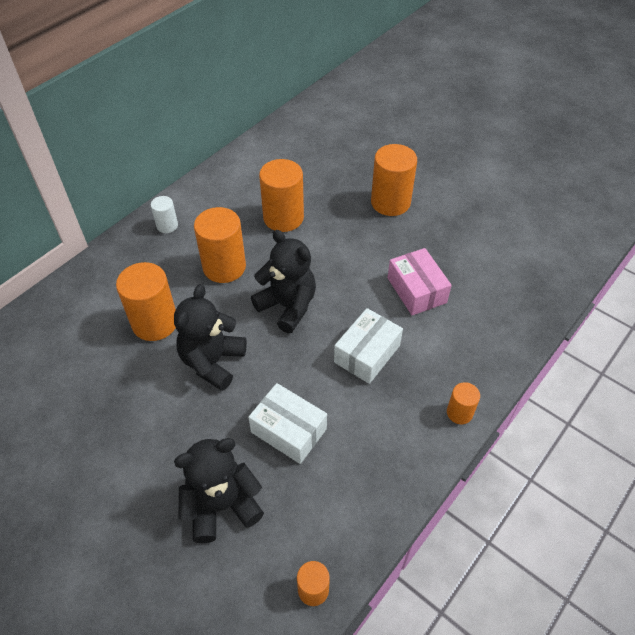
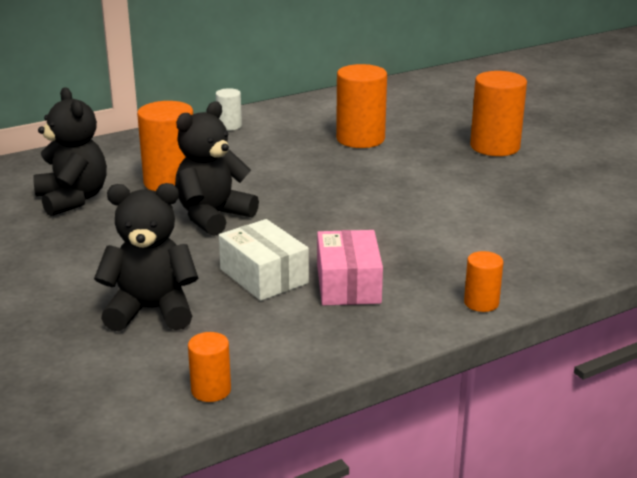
camera: 20 degrees right, 25 degrees down
(224, 267) = (271, 160): orange cylinder -> none
(287, 306) = (323, 195): black teddy bear -> black teddy bear (73, 199)
(367, 354) = (394, 242): white box -> none
(416, 290) = (486, 209): pink box -> pink box (348, 284)

